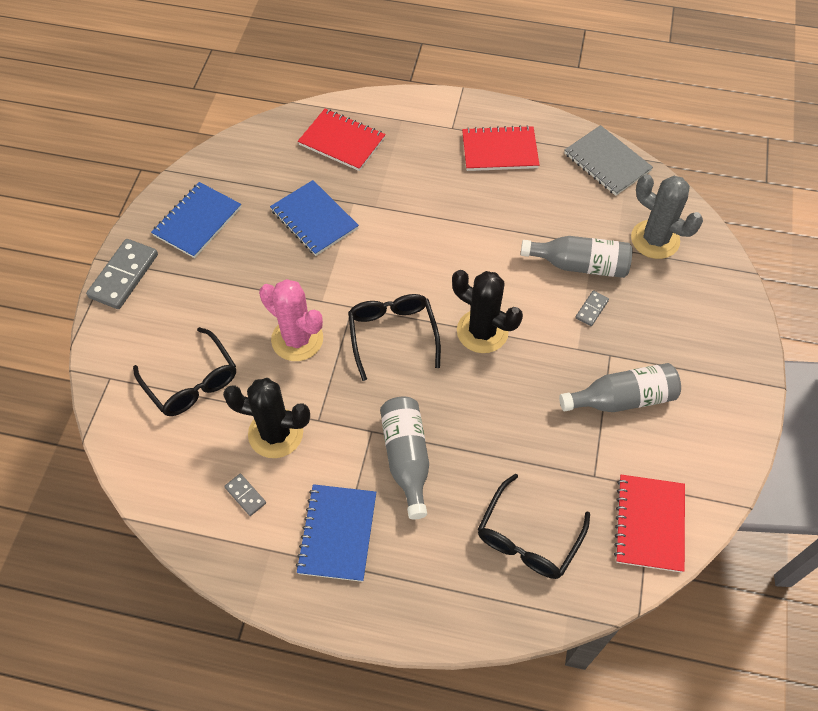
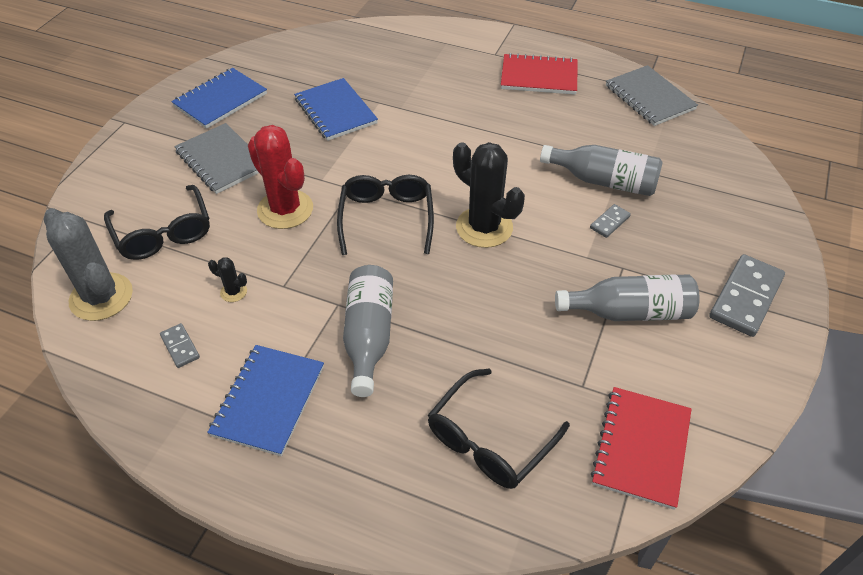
camera: 10 degrees right, 10 degrees down
(124, 276) = (132, 135): grey domino -> grey domino (746, 298)
(220, 293) = (221, 160): none -> grey notebook
(275, 433) = (233, 292): black cactus -> black cactus, size x0.43
(297, 339) = (285, 209): pink cactus -> red cactus
(342, 141) = (382, 53): red notebook -> none
(655, 239) = (691, 168): grey cactus -> grey cactus (101, 297)

